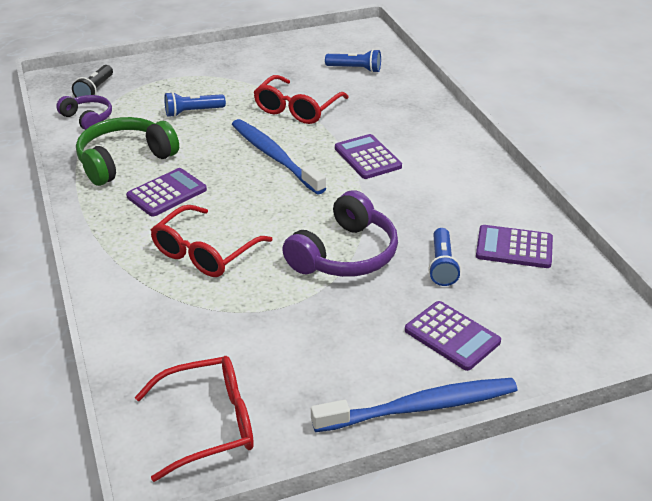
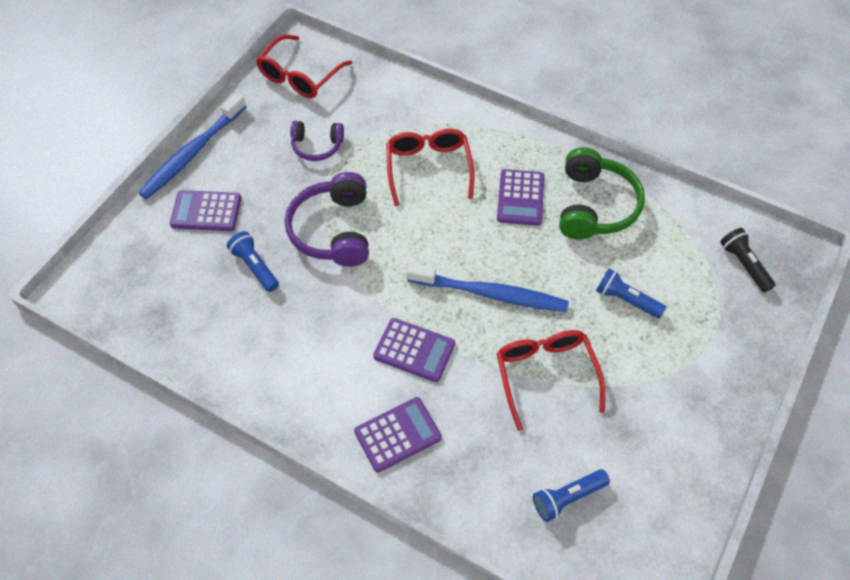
camera: 140 degrees right, 20 degrees up
(88, 118) = (692, 228): purple headphones -> purple headphones (317, 146)
(193, 112) = (626, 300): blue flashlight -> blue flashlight turned 90 degrees counterclockwise
(514, 247) = (212, 323): purple calculator -> purple calculator (398, 435)

